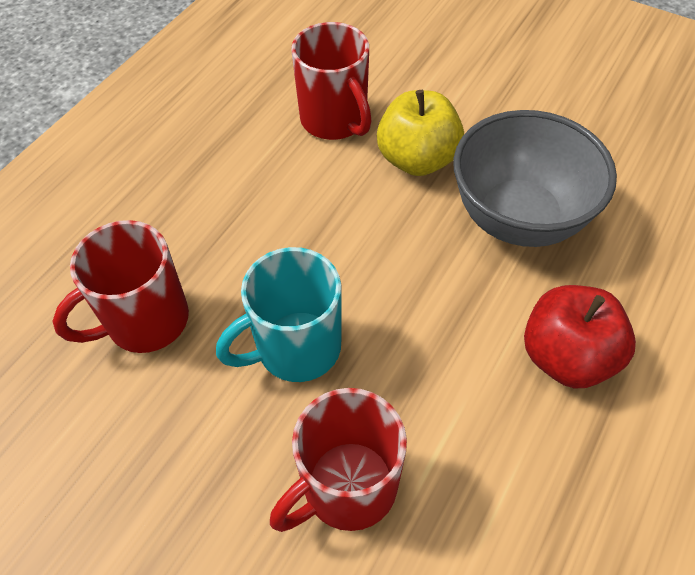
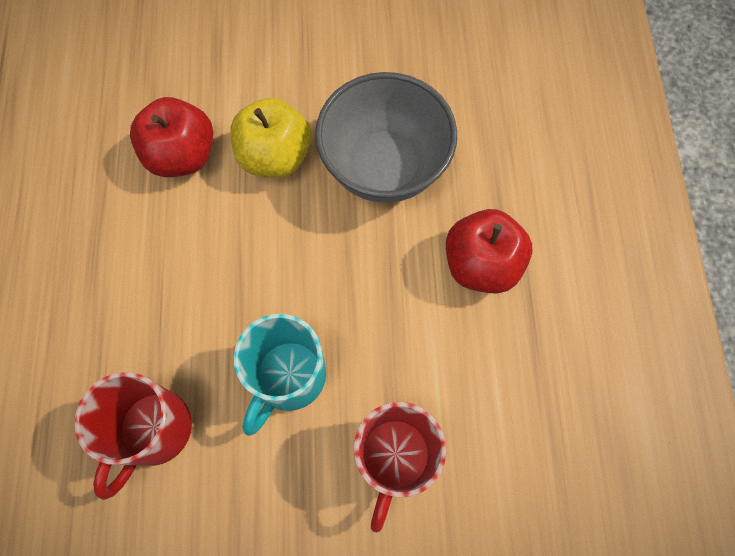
camera: 35 degrees left, 15 degrees up
(335, 120) = (182, 155): red mug -> red apple

